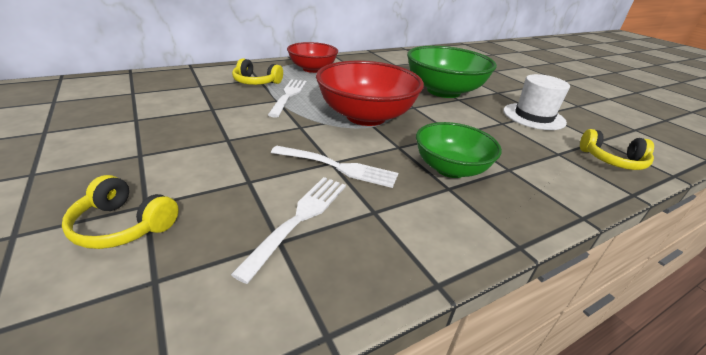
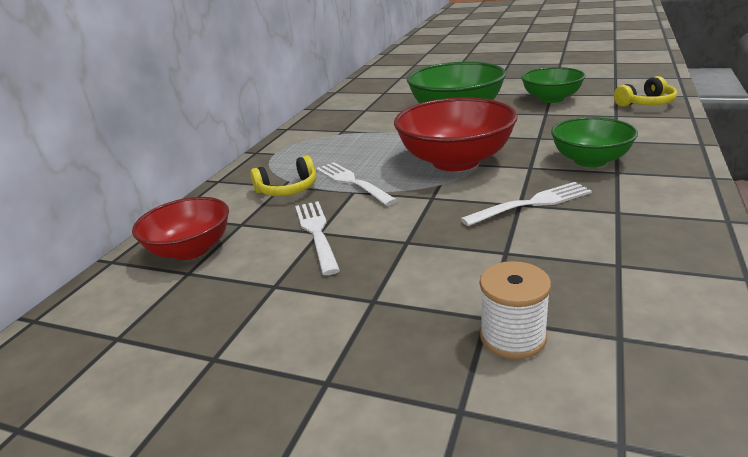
camera: 35 degrees left, 5 degrees down
(123, 225) = (512, 337): yellow headphones -> white spool
(299, 219) = (595, 246): white fork -> white fork (317, 233)
(312, 69) = (305, 150): red bowl -> red bowl (190, 250)
(533, 116) = (551, 99): white hat -> green bowl

